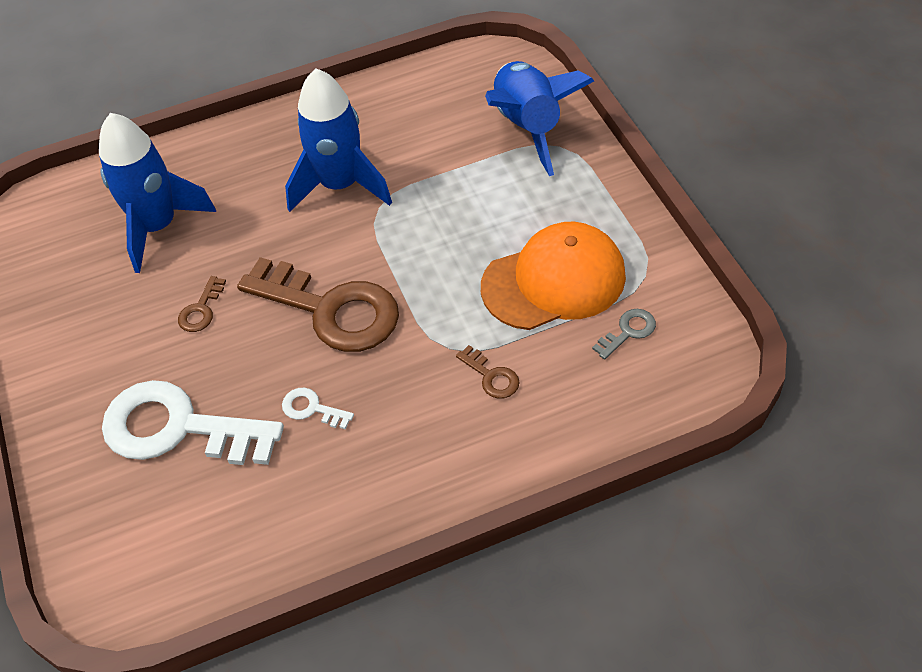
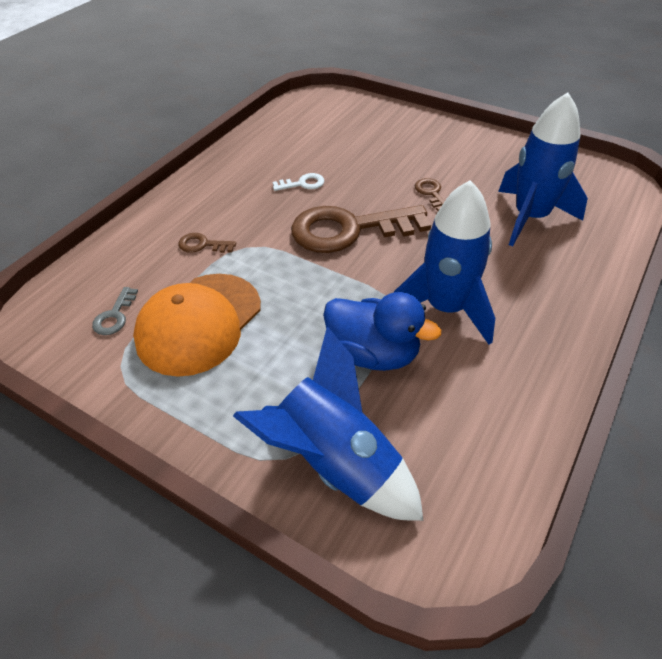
camera: 140 degrees right, 5 degrees down
(178, 428) = (367, 147): white key -> none
(434, 180) = (373, 354): none -> blue duck

